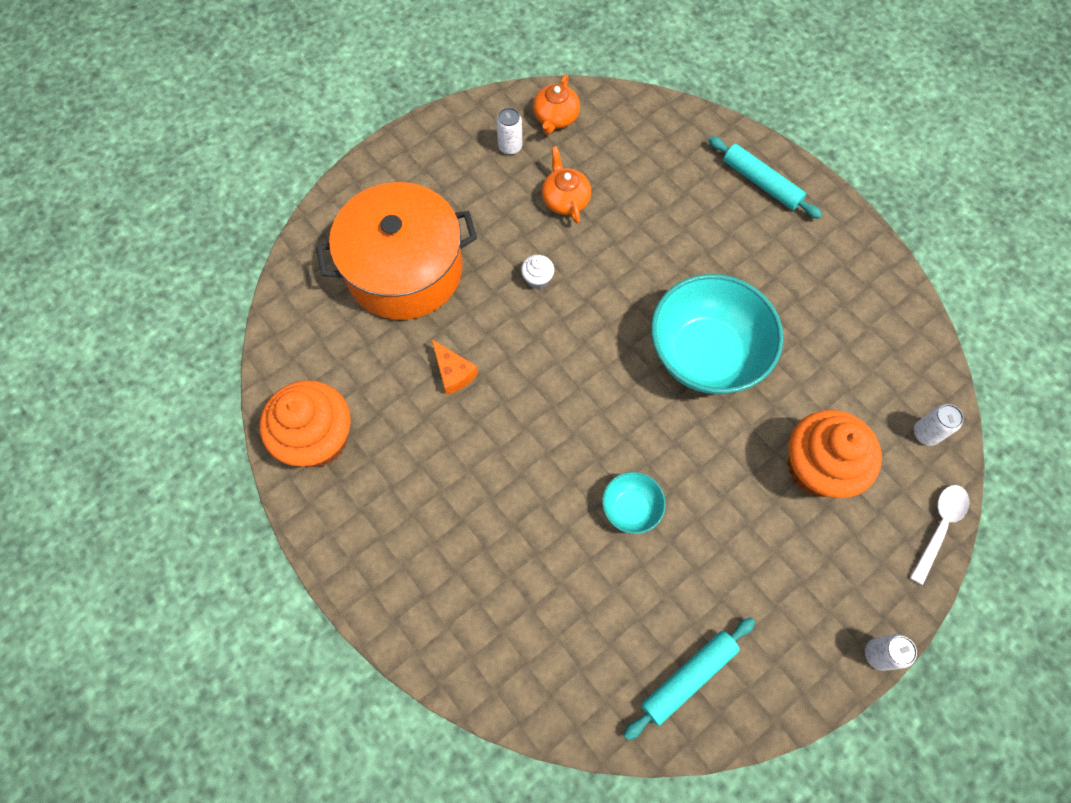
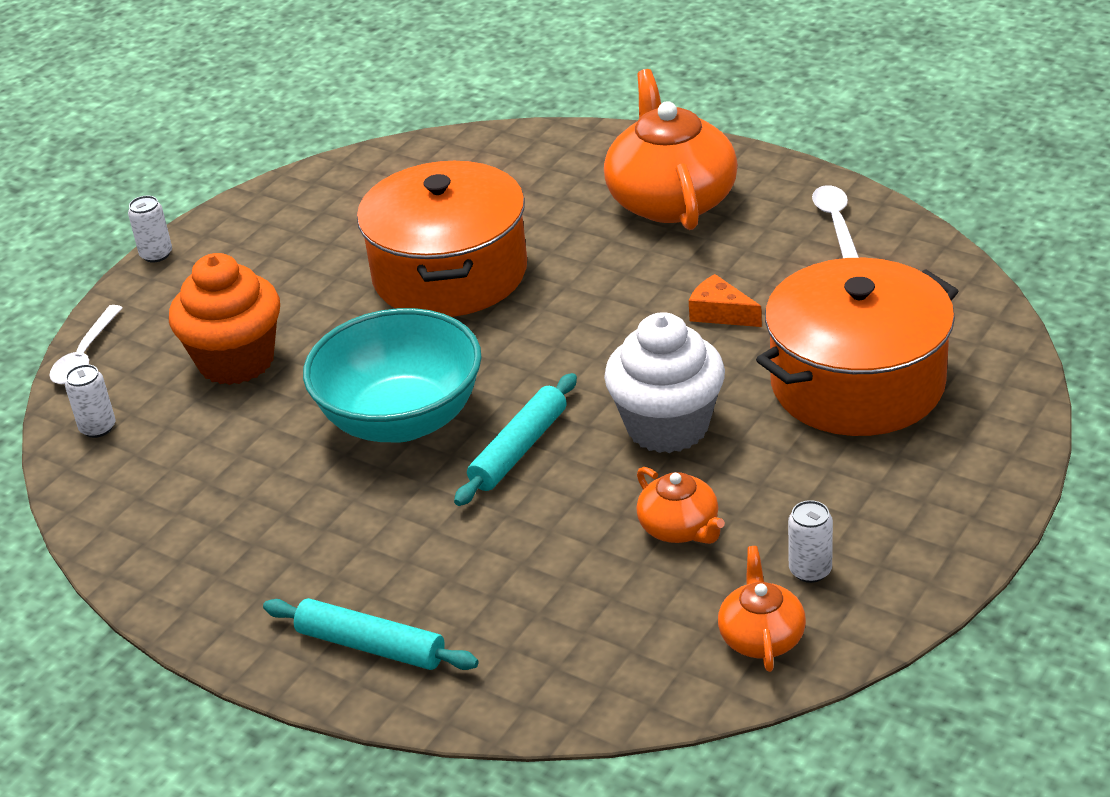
camera: 165 degrees right, 30 degrees down
(318, 439) = (836, 224): orange cupcake -> white spoon
(422, 530) = (671, 200): none -> orange teapot
(537, 279) = (667, 427): white cupcake -> white cupcake, size x2.42
(631, 508) = (450, 273): turquoise bowl -> orange pot
(688, 677) = (350, 192): turquoise rolling pin -> turquoise rolling pin (519, 449)

